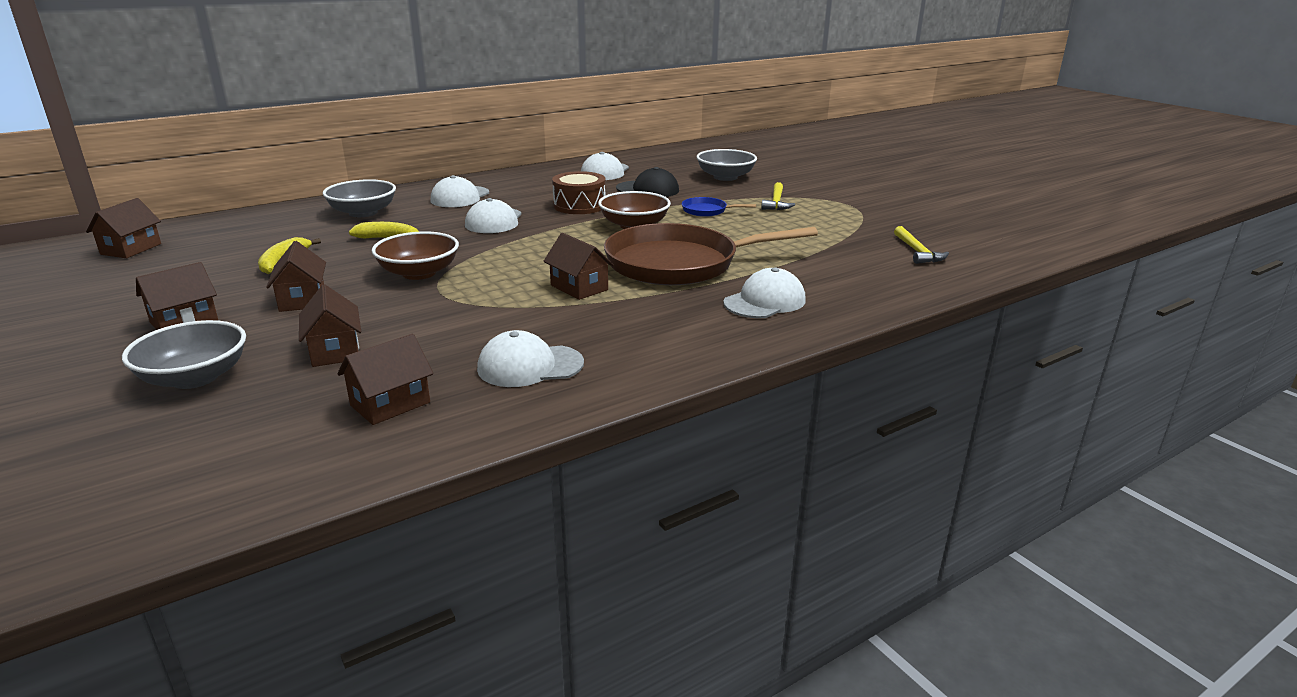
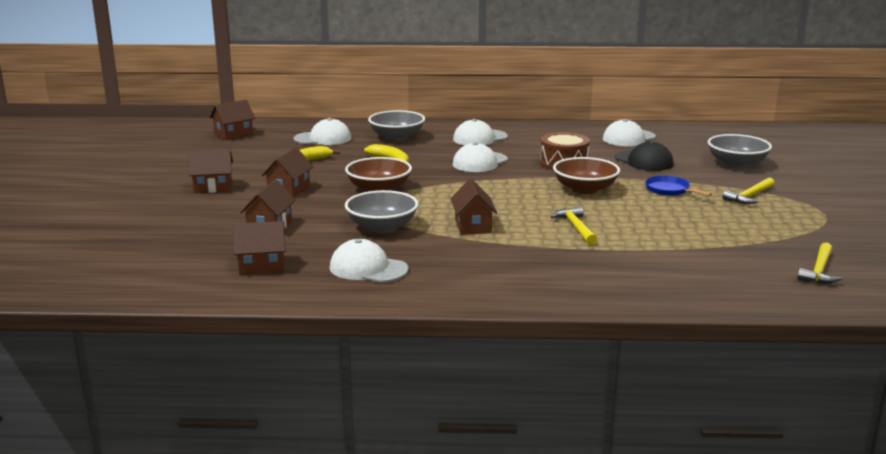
camera: 35 degrees right, 5 degrees down
(195, 377) = (184, 221): grey bowl -> grey bowl (382, 227)
(679, 264) = (576, 227): brown pan -> yellow hammer
(765, 301) = (601, 273): white cap -> white cap (323, 138)

